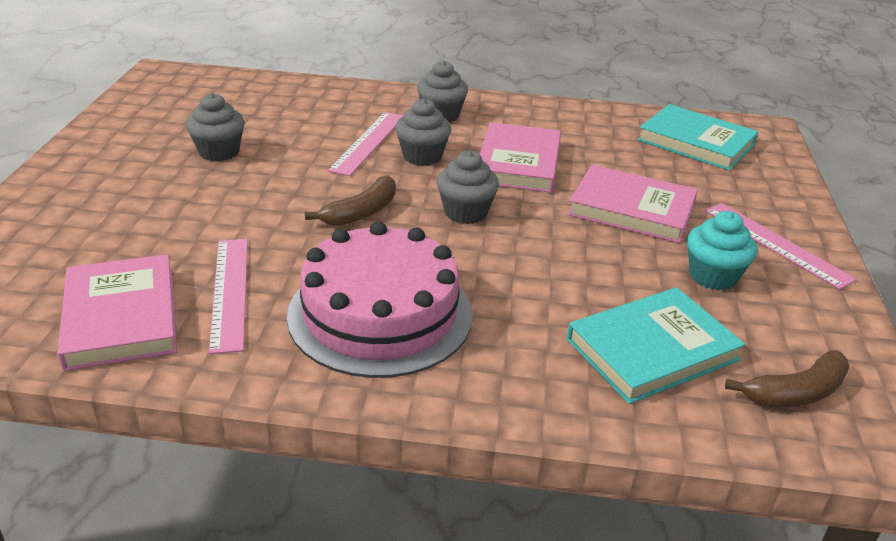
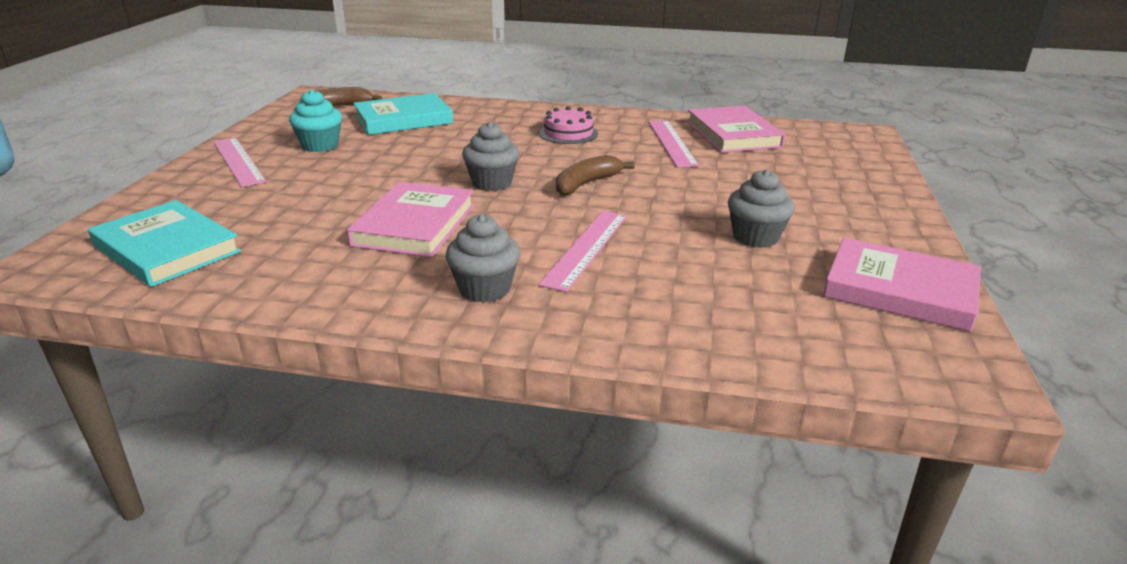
camera: 175 degrees left, 5 degrees down
(380, 314) = (568, 133): pink cake -> pink cake, size x0.49
(422, 156) = (522, 232): grey cupcake -> none
(631, 209) = (334, 184): pink book -> pink book (899, 290)

